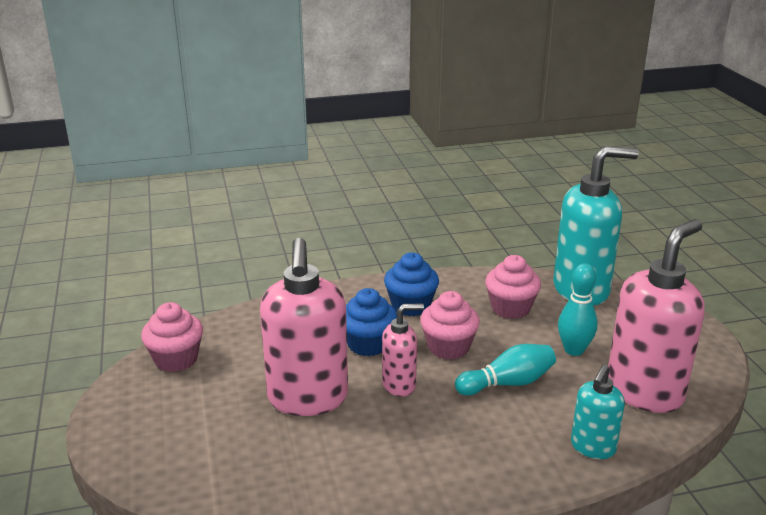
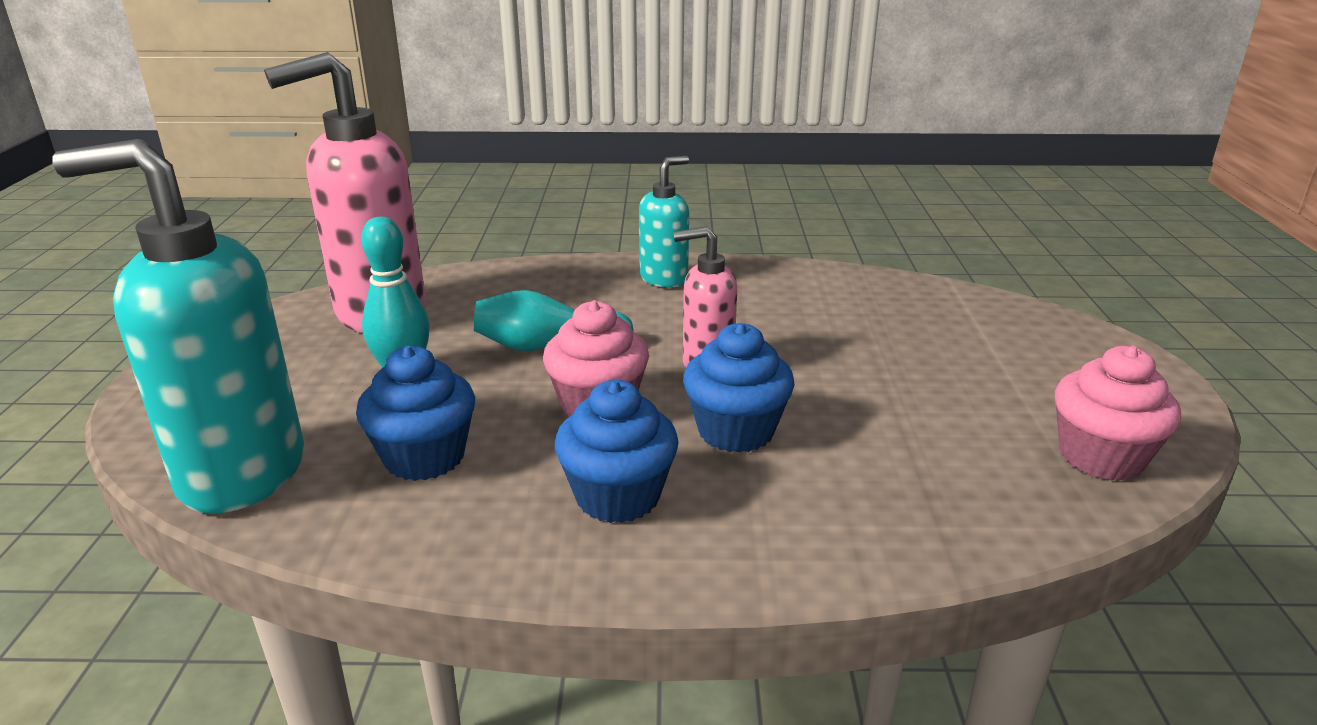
camera: 165 degrees left, 0 degrees up
(308, 399) = (850, 367): pink soap dispenser -> none
(510, 308) = (424, 457): pink cupcake -> blue cupcake
(592, 448) = (512, 279): turquoise soap dispenser -> turquoise soap dispenser (664, 279)

